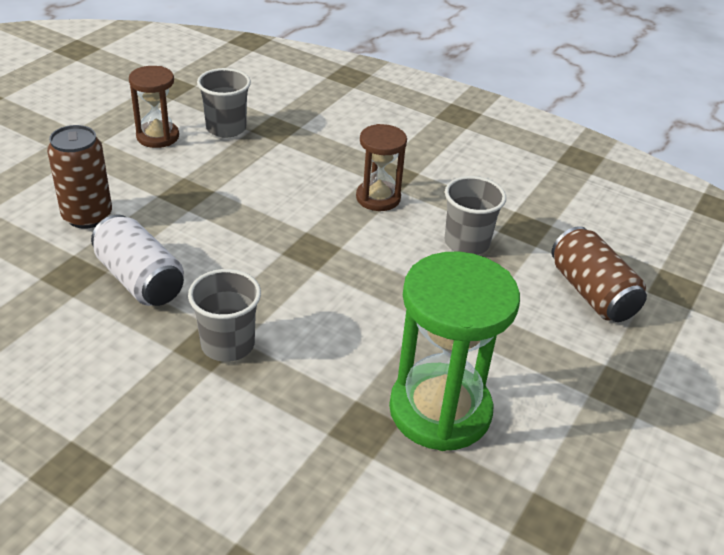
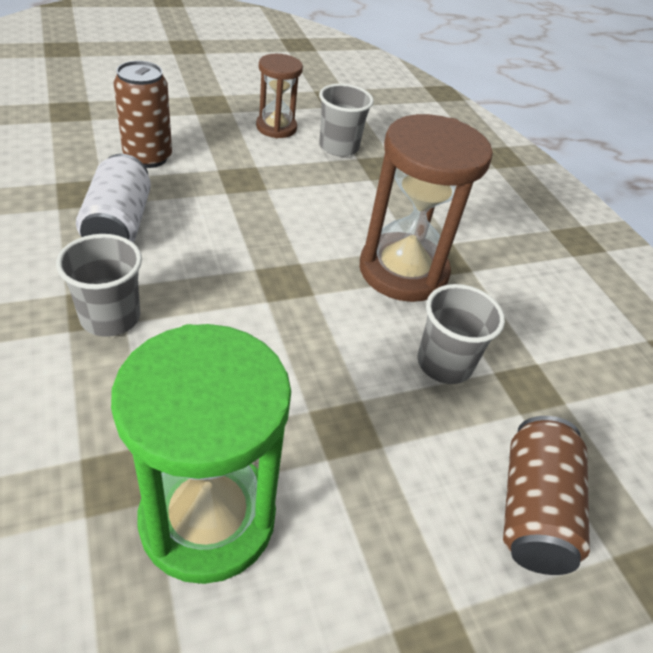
camera: 35 degrees right, 5 degrees up
(378, 198) = (403, 271): brown hourglass -> brown hourglass, size x1.76

